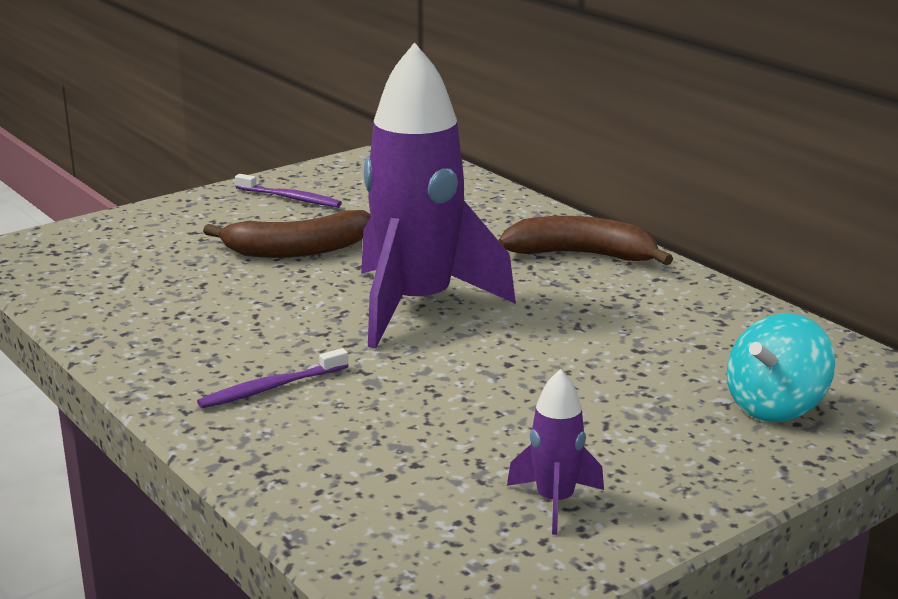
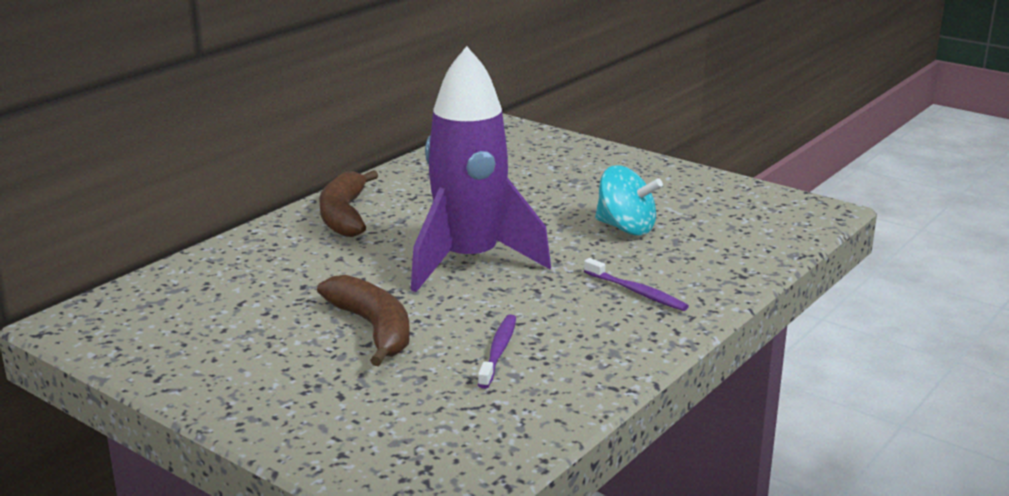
camera: 105 degrees left, 0 degrees up
(290, 198) = (229, 359): purple toothbrush -> purple toothbrush (498, 351)
(555, 502) = (698, 196): purple rocket -> none
(775, 407) = (552, 154): turquoise spinning top -> turquoise spinning top (626, 228)

